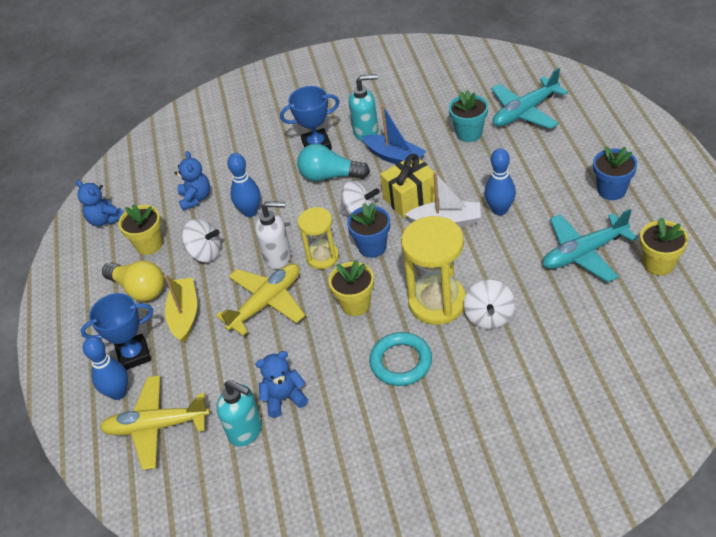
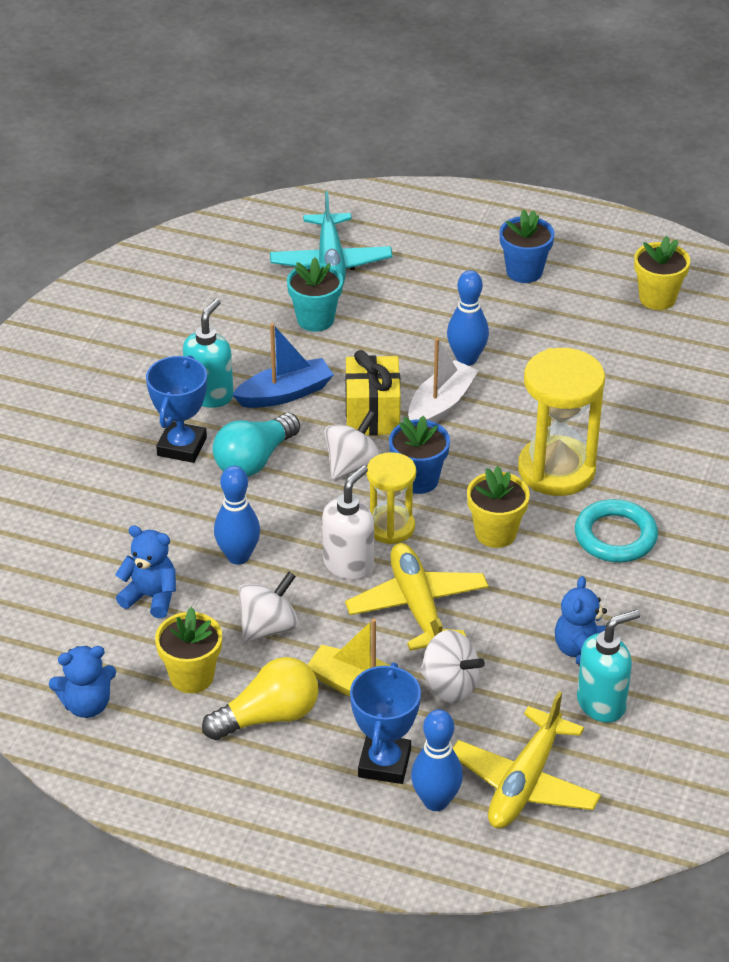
camera: 65 degrees left, 5 degrees down
(489, 316) = (614, 443): white spinning top -> white spinning top (449, 686)
(584, 253) = (593, 336): turquoise plane -> none

